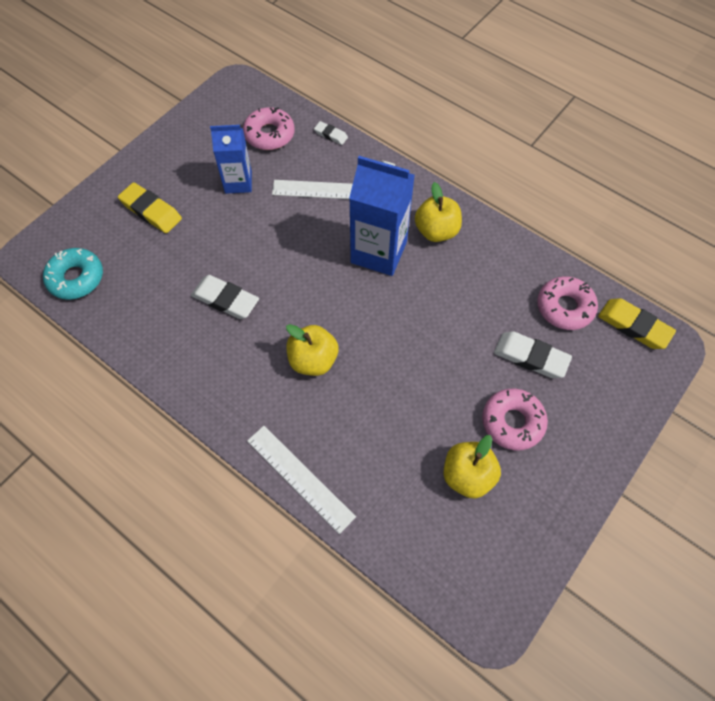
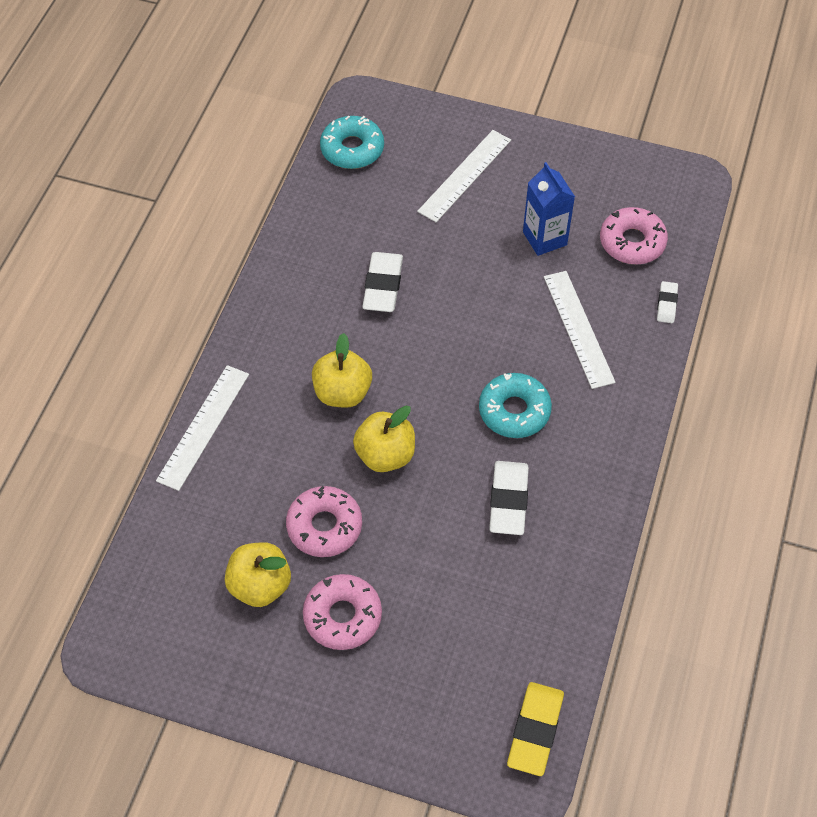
camera: 70 degrees right, 5 degrees down
(151, 211) = (465, 175): yellow eraser -> white ruler
(379, 252) = (514, 411): blue carton -> turquoise donut
(436, 231) = (575, 463): yellow apple -> yellow apple (385, 455)
(531, 357) = (437, 616): white eraser -> white eraser (508, 501)
(564, 307) = (527, 640): pink donut -> pink donut (324, 526)

